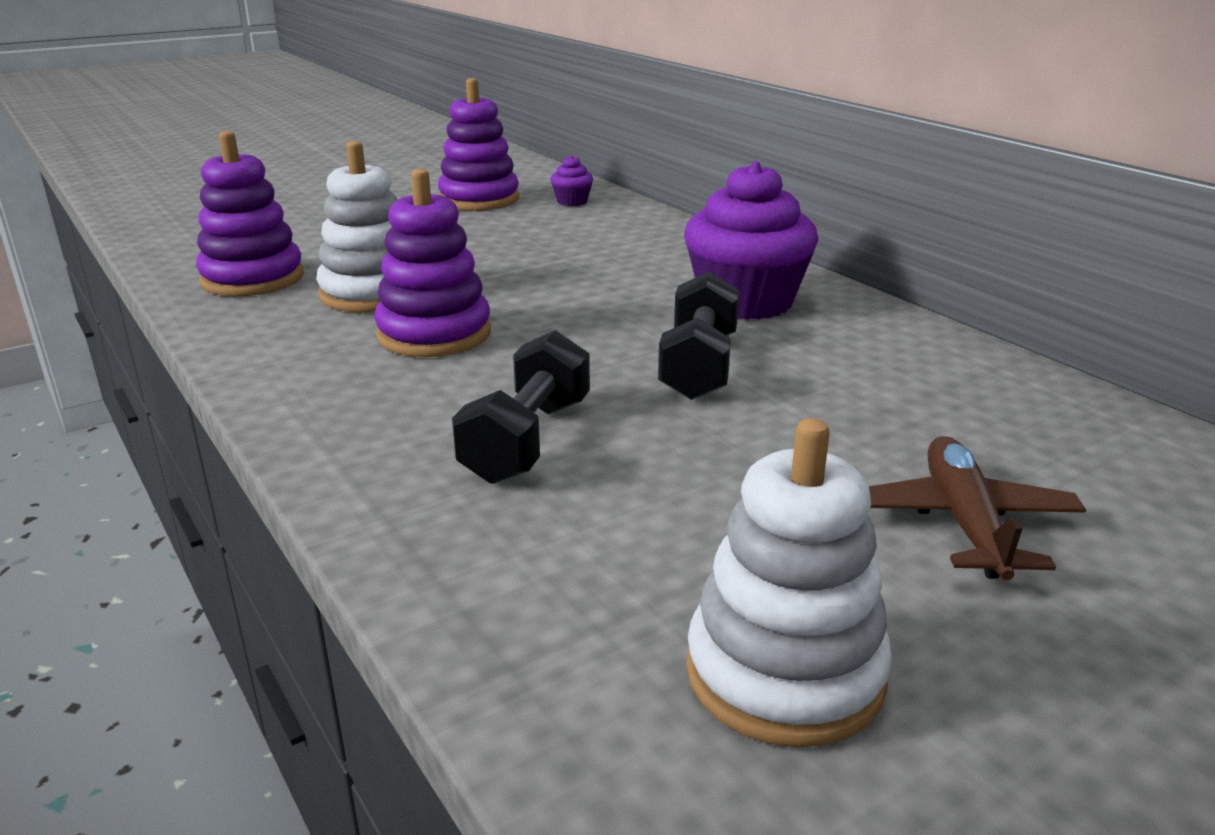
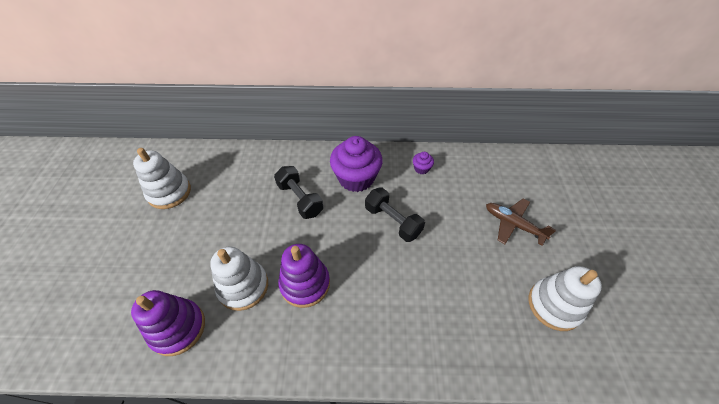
camera: 55 degrees left, 25 degrees up
(479, 199) = (169, 192): purple stacking toy -> white stacking toy
(527, 440) = (410, 298): black dumbbell -> black dumbbell (300, 199)
(572, 201) = (210, 164): purple cupcake -> purple cupcake (421, 168)

